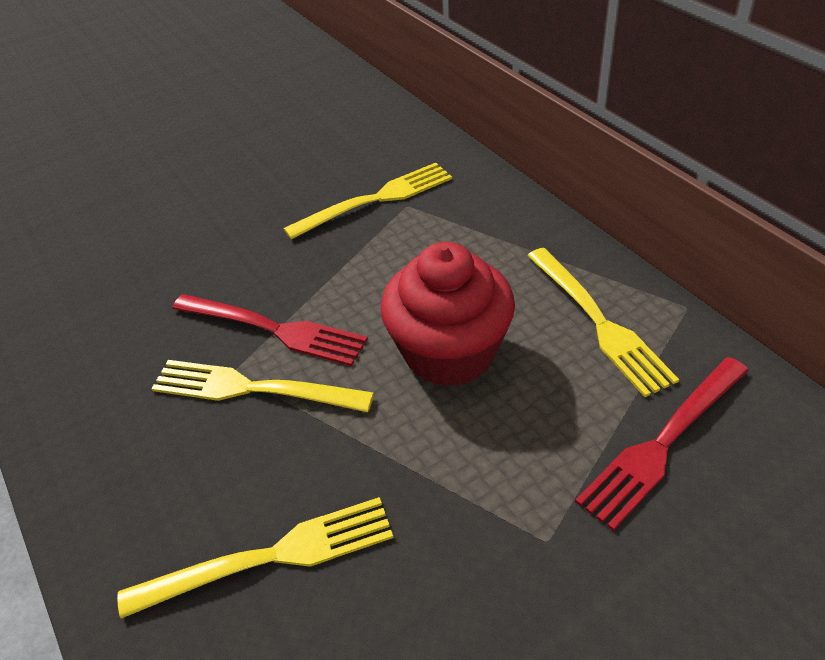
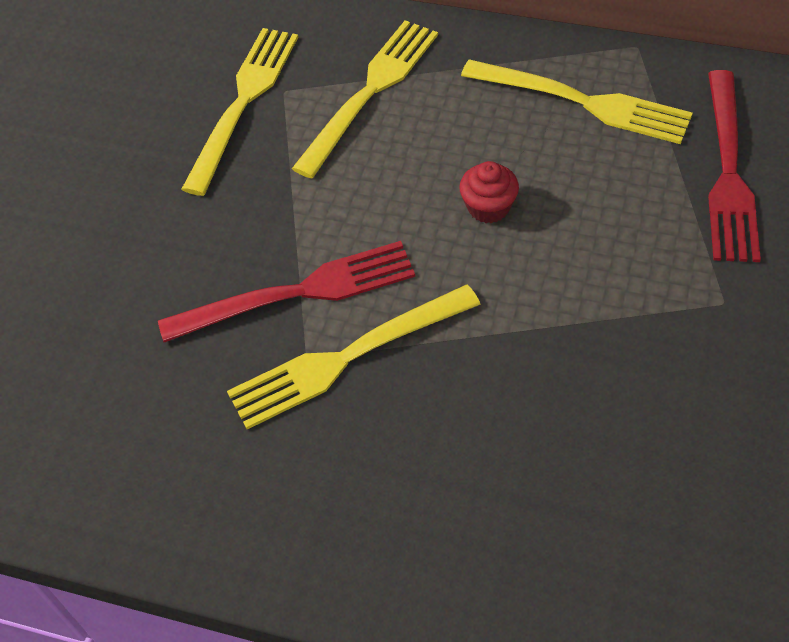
camera: 40 degrees left, 10 degrees up
(269, 557) = (535, 474): yellow fork -> yellow fork (370, 92)
(449, 352) = (488, 207): red cupcake -> red cupcake, size x0.41

